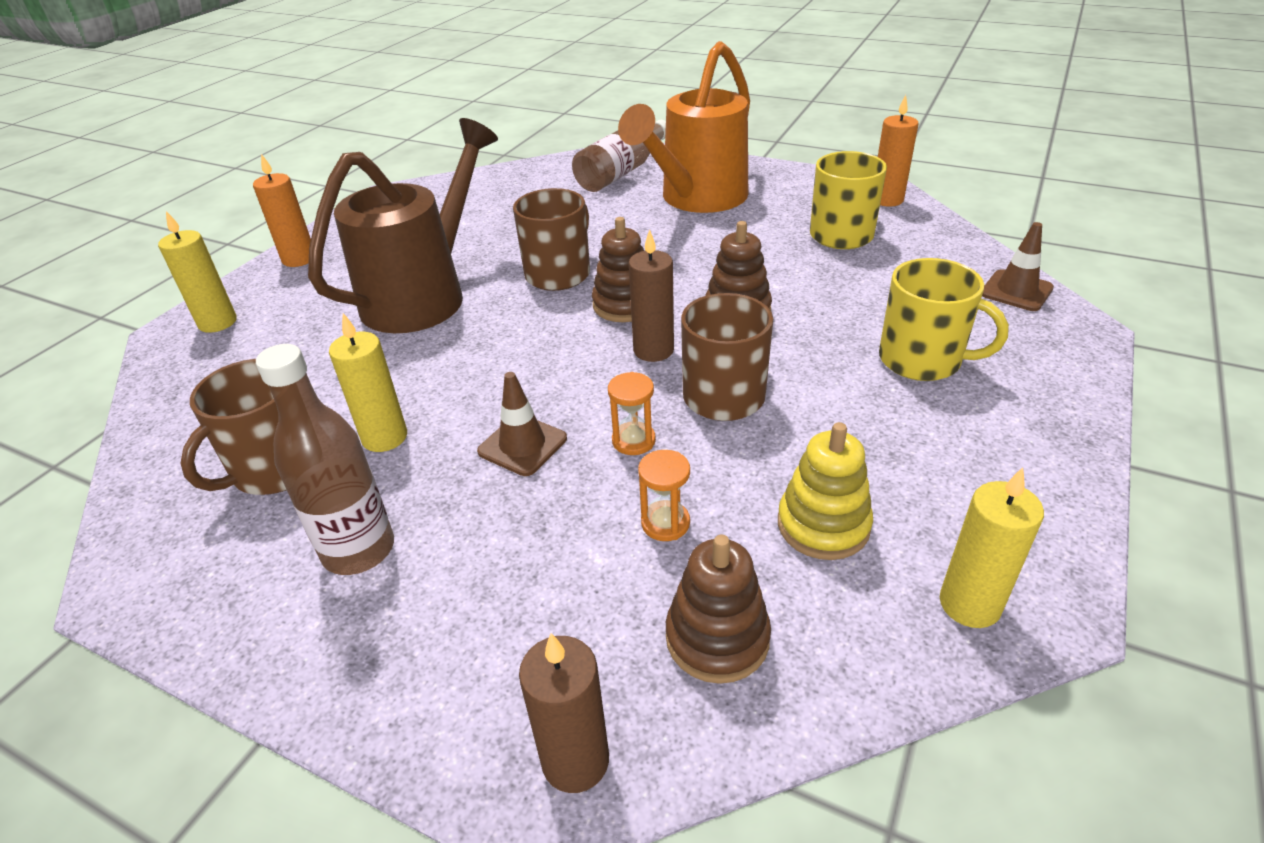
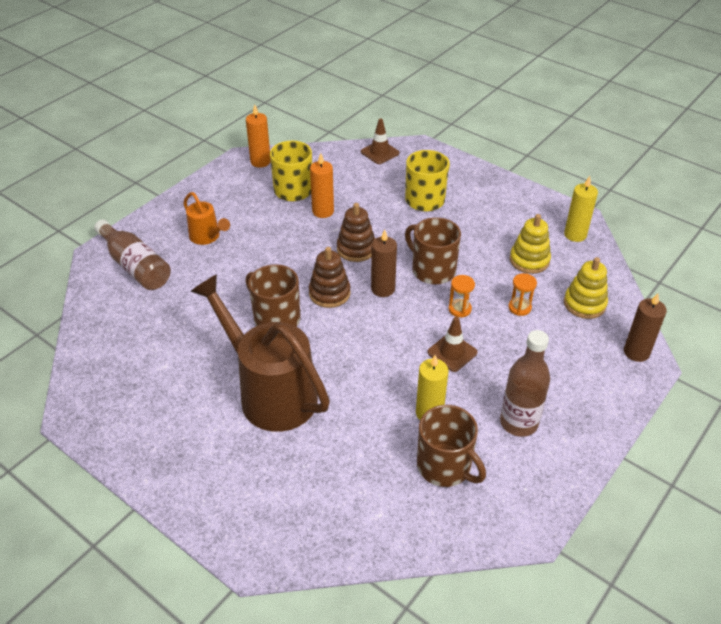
camera: 80 degrees left, 5 degrees up
(217, 322) = (252, 526): yellow candle -> none
(299, 259) = (168, 477): orange candle -> orange candle (323, 211)
(697, 199) = (207, 237): orange watering can -> orange watering can, size x0.48
(717, 638) = (584, 304): brown stacking toy -> yellow stacking toy

